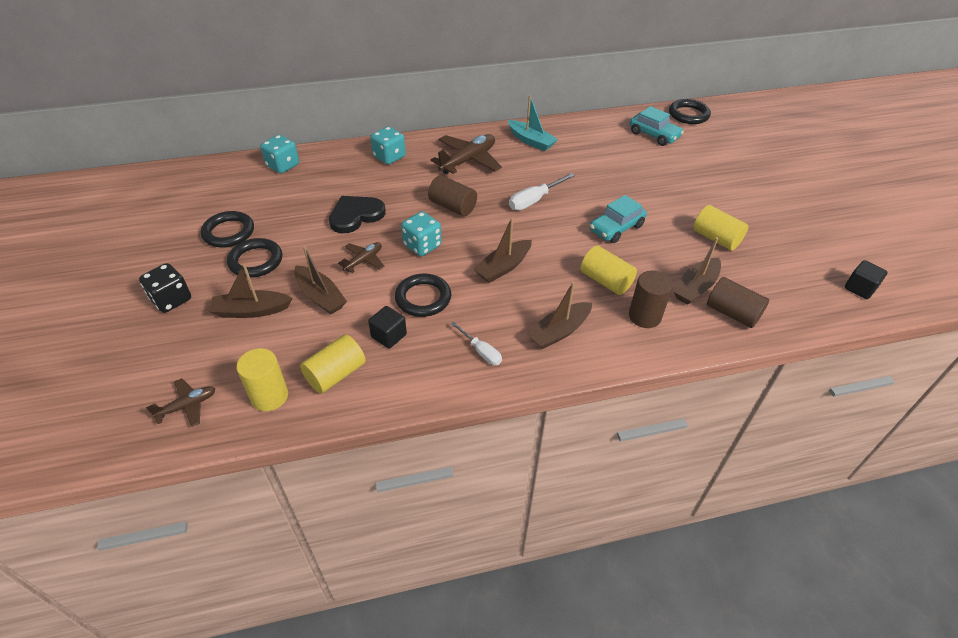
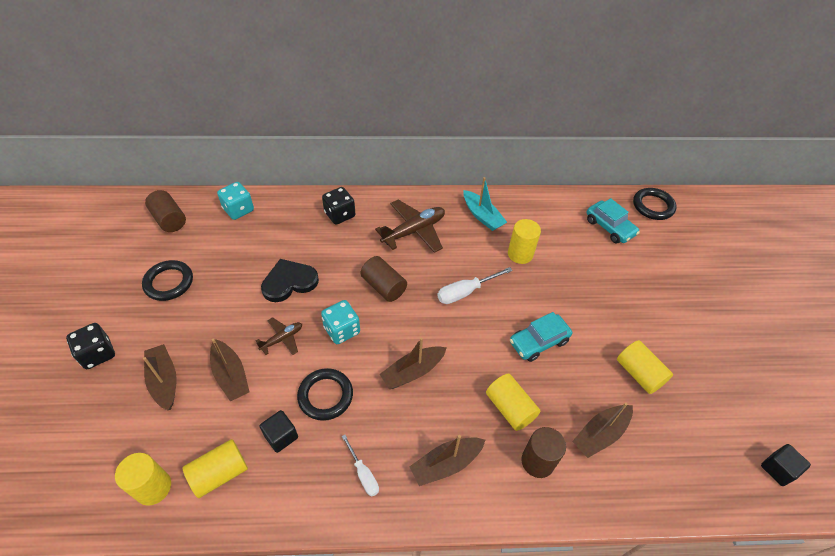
camera: 10 degrees right, 5 degrees up
(187, 406) = (78, 483): brown plane -> none
(251, 311) = (164, 381): brown boat -> brown boat turned 60 degrees clockwise
(256, 261) = (184, 321): black ring -> none
(389, 157) = (340, 214): turquoise dice -> black dice
(577, 165) = (520, 254): none -> yellow cylinder
(732, 313) = (630, 475): brown cylinder -> brown cylinder (169, 219)

